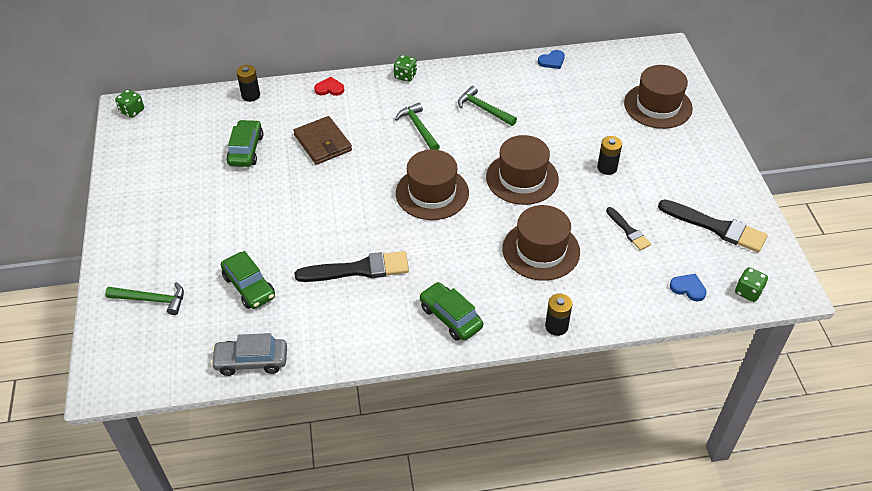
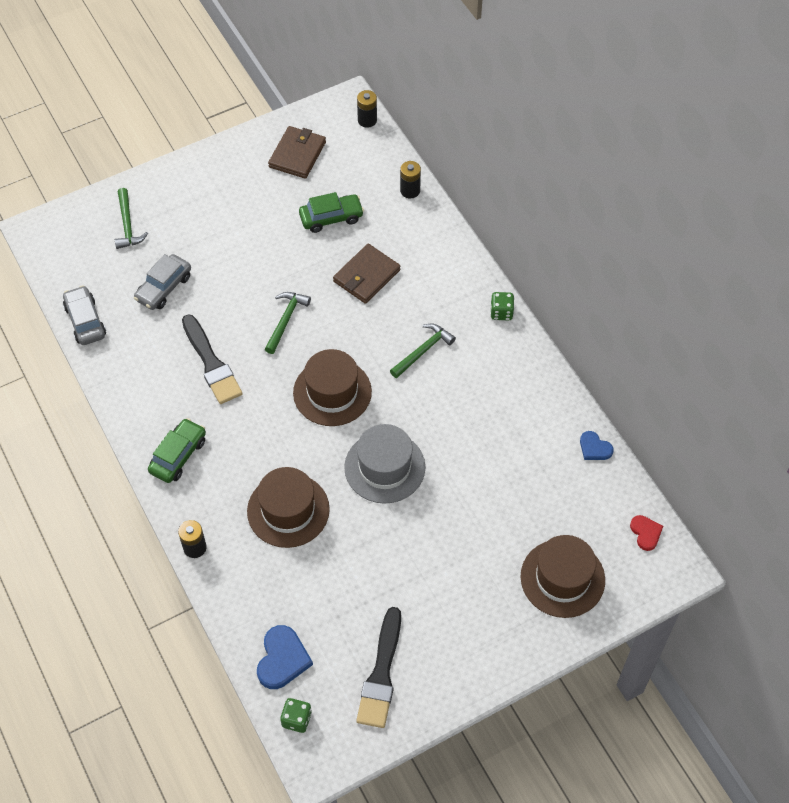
camera: 70 degrees right, 10 degrees up
(132, 111) = (347, 108): green dice -> none
(158, 155) = (297, 154): none -> brown wallet
(249, 287) = (164, 288): green car -> grey car
(329, 88) = (450, 252): red heart -> red heart (646, 533)
(484, 109) = (479, 402): green hammer -> green hammer (286, 320)
(522, 178) = (384, 467): brown hat -> grey hat
(607, 168) = (433, 545): black battery -> black battery (367, 120)
(628, 230) = (344, 586): black brush -> none
(688, 288) = (282, 659): blue heart -> blue heart, size x1.64

